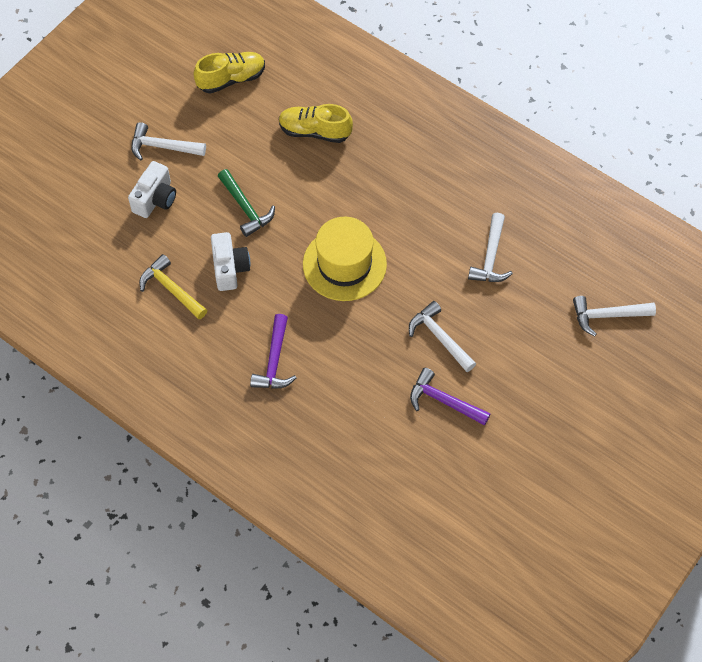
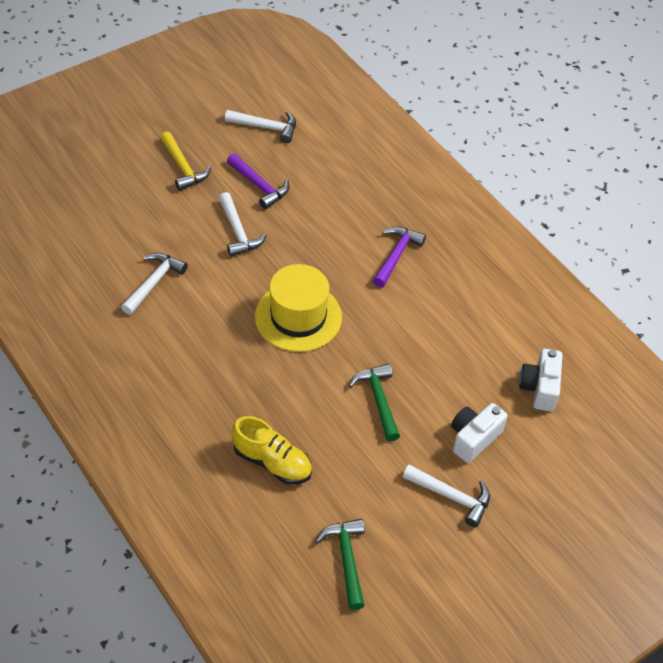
camera: 165 degrees left, 10 degrees down
(171, 289) = (477, 343): yellow hammer -> yellow hammer (183, 167)
(230, 268) = (413, 345): white camera -> white camera (539, 388)
(231, 79) = (346, 559): yellow shoe -> green hammer
(607, 315) = (79, 206): white hammer -> white hammer (266, 127)

